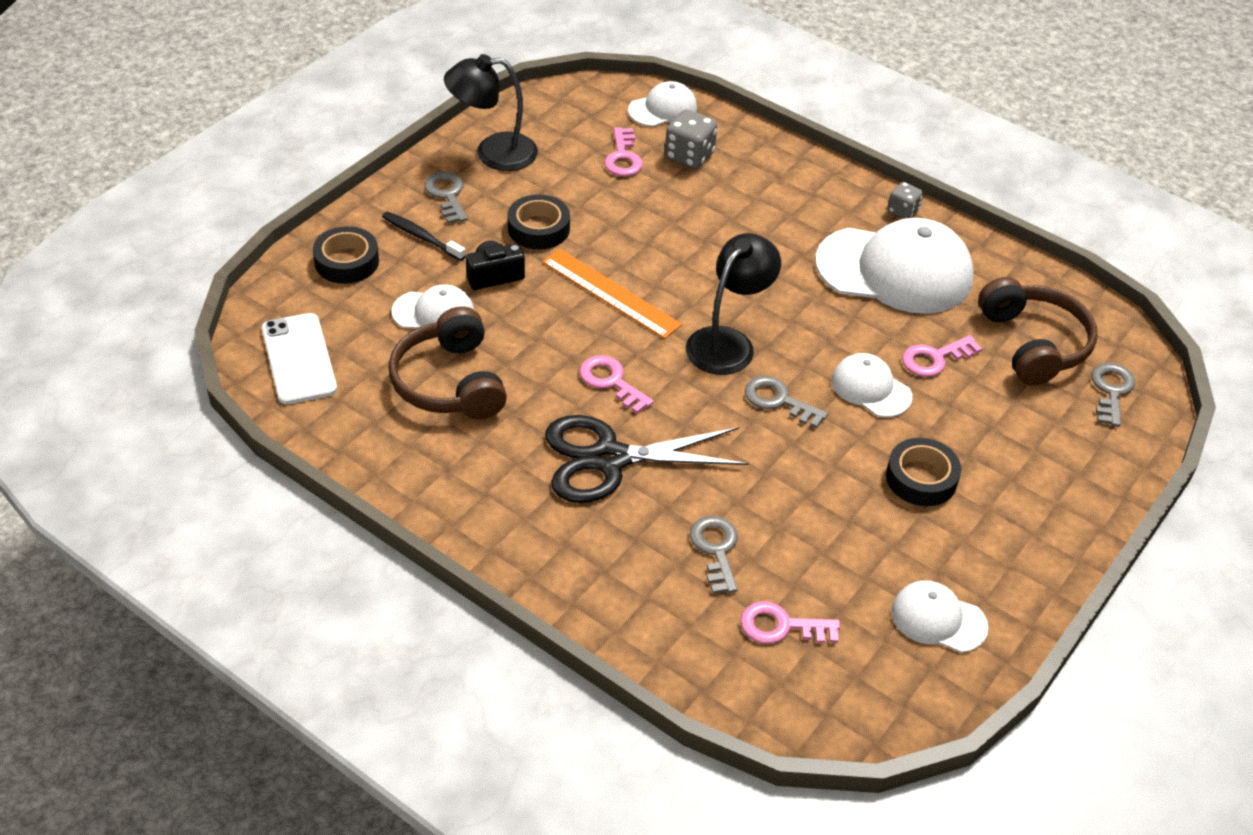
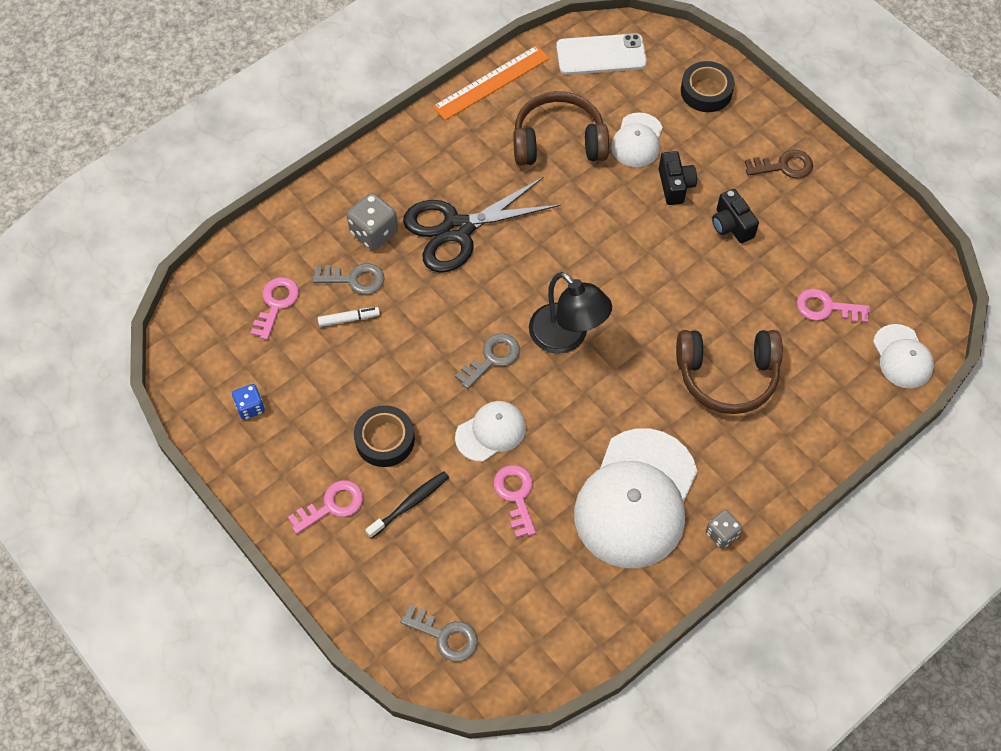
camera: 105 degrees right, 15 degrees up
(421, 237) = (730, 142): black toothbrush -> black toothbrush (410, 504)
(447, 195) = (784, 166): grey key -> brown key
(493, 153) = (841, 207): black lamp -> none
(538, 228) = (731, 225): black tape -> black camera
(609, 459) = (457, 229): black scissors -> black scissors turned 120 degrees counterclockwise
(610, 293) = (641, 263): orange ruler -> orange ruler (491, 82)
(611, 382) = (538, 245): pink key -> pink key (332, 505)
(689, 156) = (825, 364): grey dice -> grey dice (374, 232)
(776, 543) = (349, 319): none -> white marker
(938, 619) = (250, 407): white cap -> blue dice
(1033, 344) = (517, 588): brown headphones -> brown headphones (727, 375)

